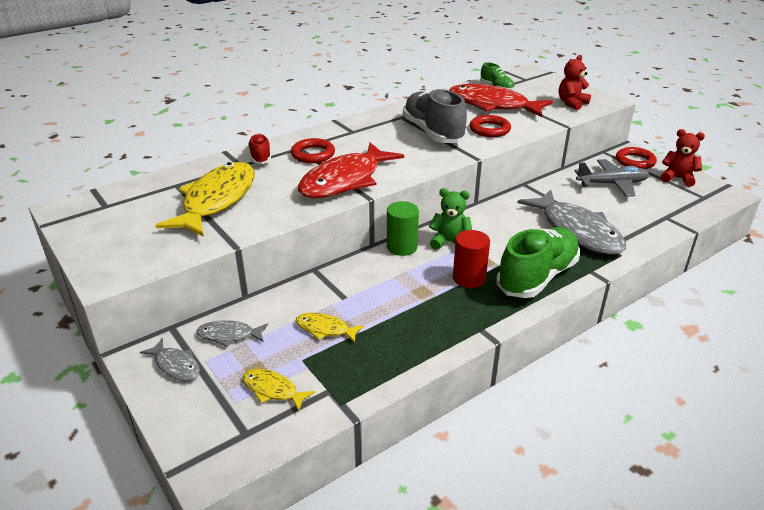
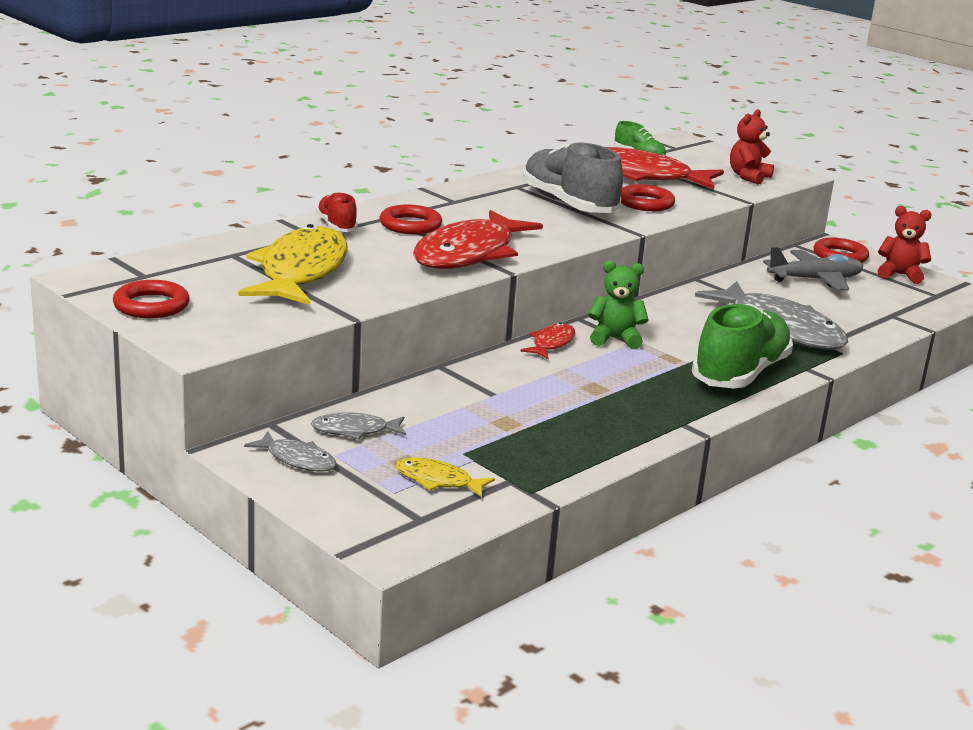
camera: 10 degrees left, 10 degrees down
(95, 235) = (151, 305): none -> red ring
(325, 329) = (481, 424): yellow fish -> none
(402, 247) = (551, 343): green cylinder -> red fish
(469, 278) = (652, 375): red cylinder -> none

